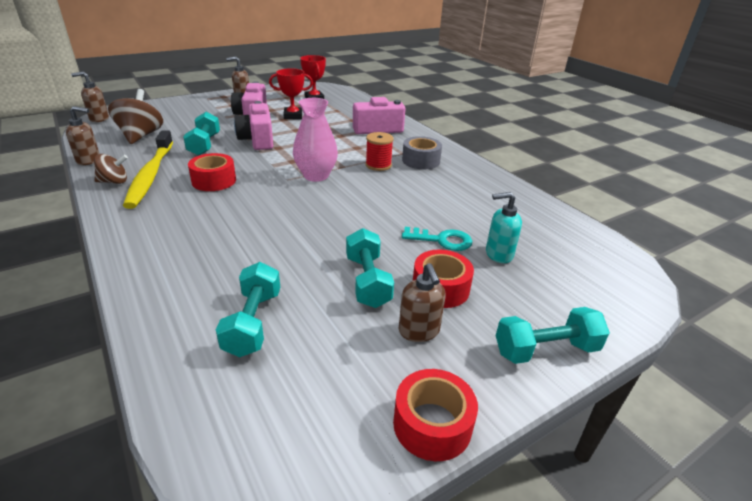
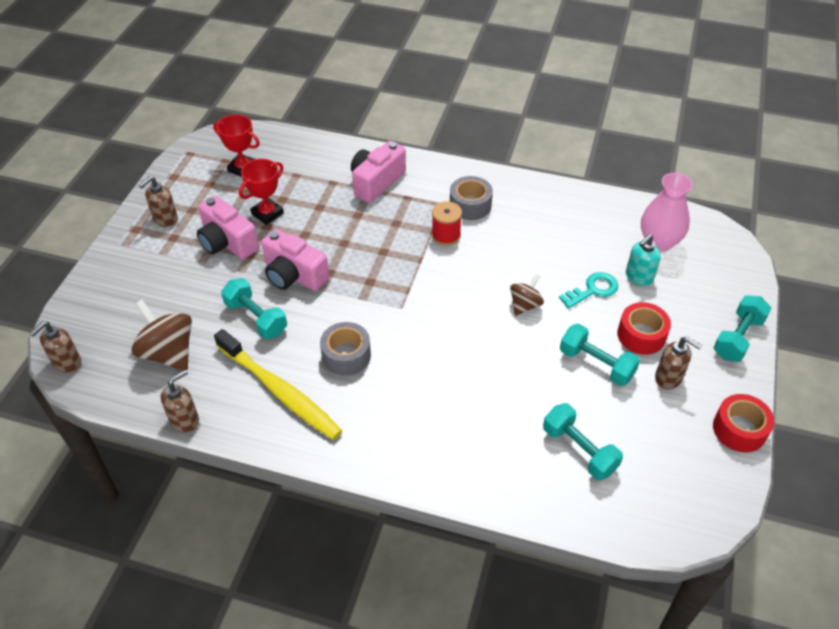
camera: 40 degrees left, 15 degrees up
(114, 182) = (263, 423): brown spinning top -> brown spinning top (525, 305)
(214, 181) = (346, 355): red tape -> grey tape
(316, 176) = (417, 286): pink vase -> pink vase (659, 242)

